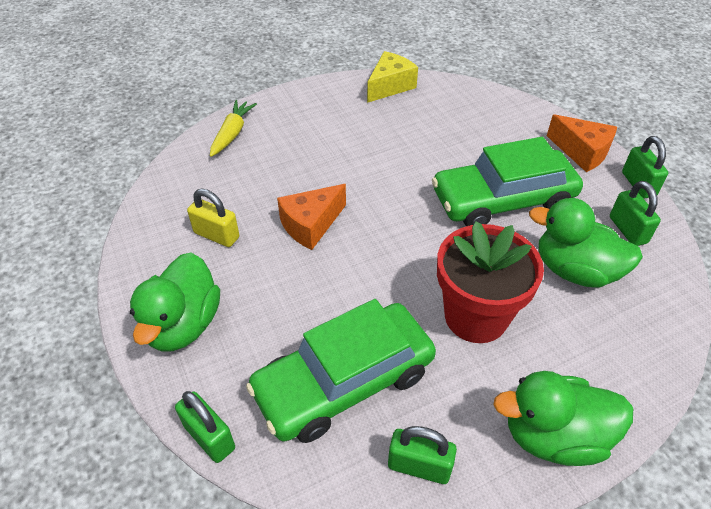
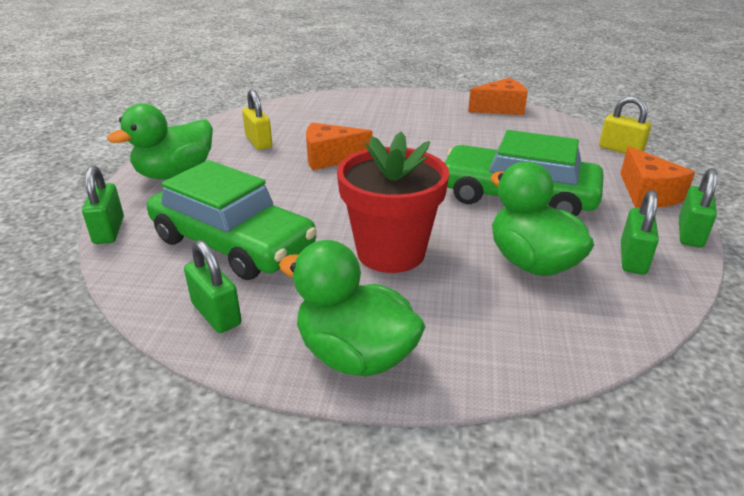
camera: 35 degrees right, 15 degrees down
(232, 134) = (341, 101): yellow carrot -> none
(344, 381) = (233, 243): green car -> green car turned 150 degrees counterclockwise
(390, 86) = (500, 108): yellow cheese -> orange cheese
(523, 105) = (620, 150): none -> yellow padlock

